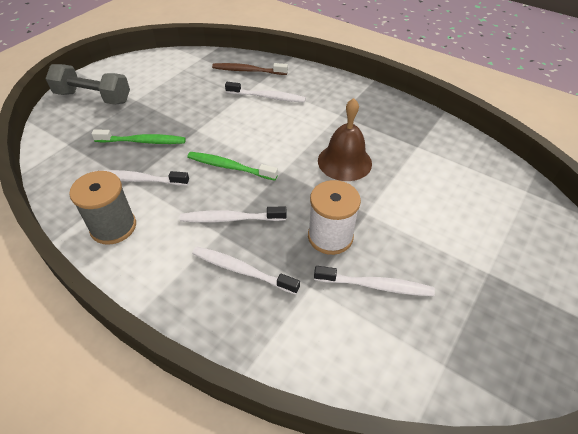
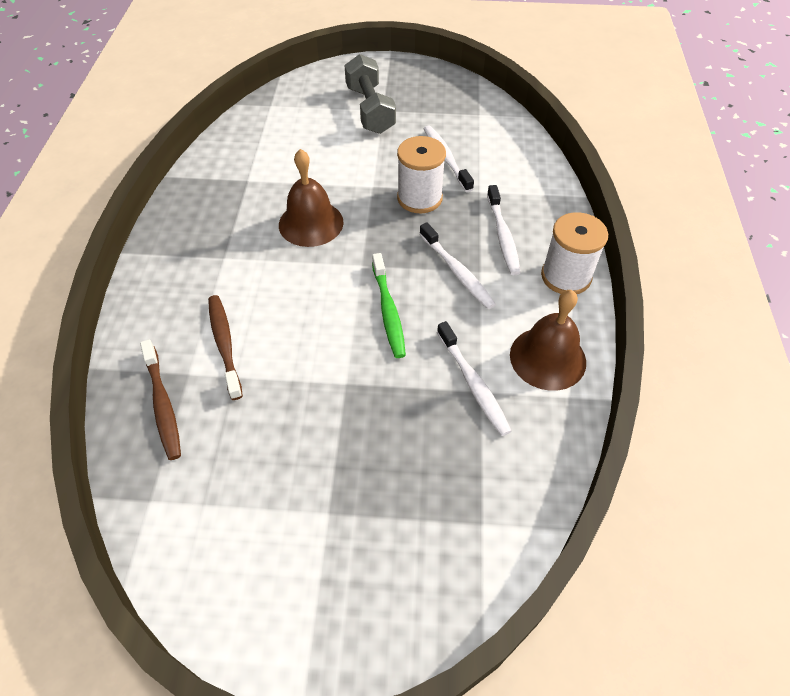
camera: 120 degrees left, 5 degrees up
(93, 97) = (362, 587): grey dumbbell -> grey dumbbell (370, 110)
(113, 227) = (547, 358): grey spool -> brown bell
(143, 141) = (410, 429): green toothbrush -> none
(162, 287) = (566, 276): none -> white spool
(267, 97) = (224, 344): white toothbrush -> brown toothbrush

